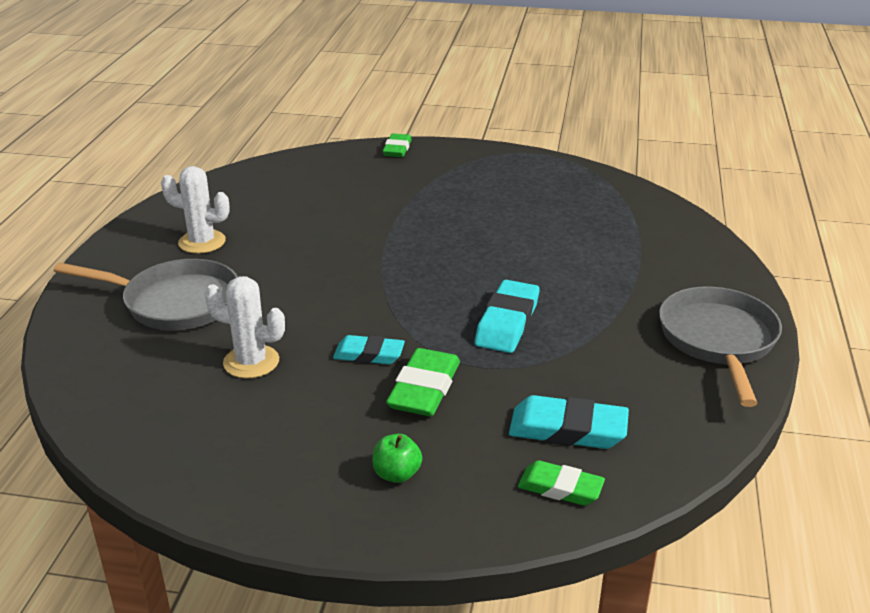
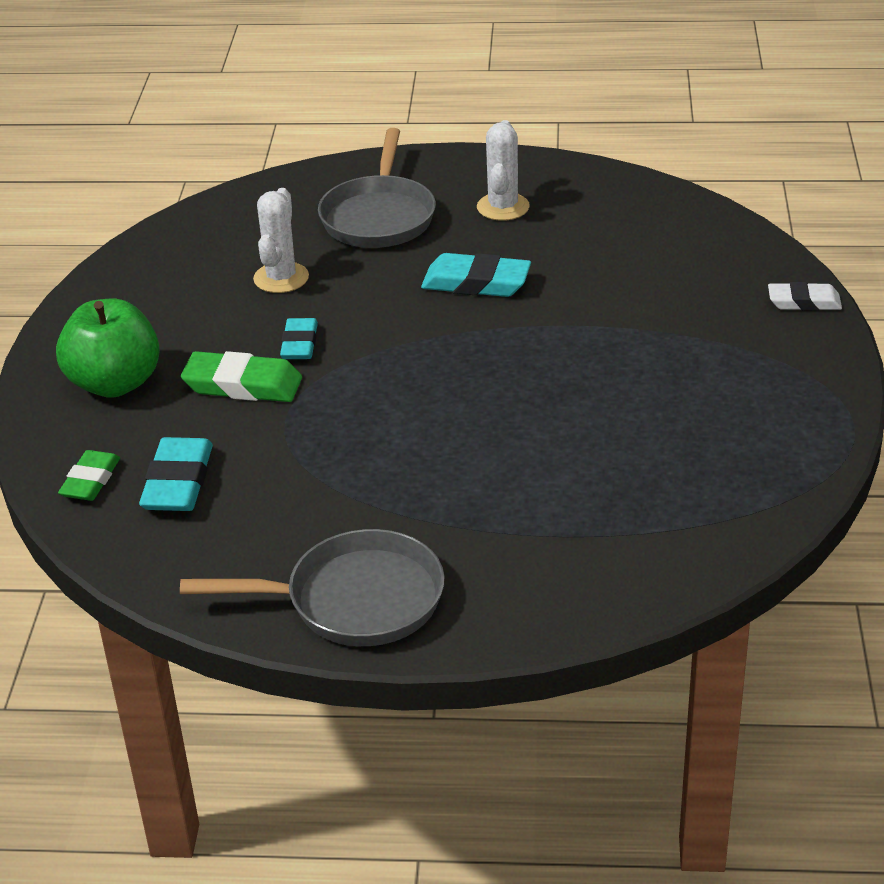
camera: 85 degrees right, 5 degrees up
(397, 149) = (804, 302): green eraser -> white eraser
(397, 474) = (115, 383): green apple -> green apple, size x2.17
(507, 322) = (372, 430): turquoise eraser -> turquoise eraser (476, 283)

